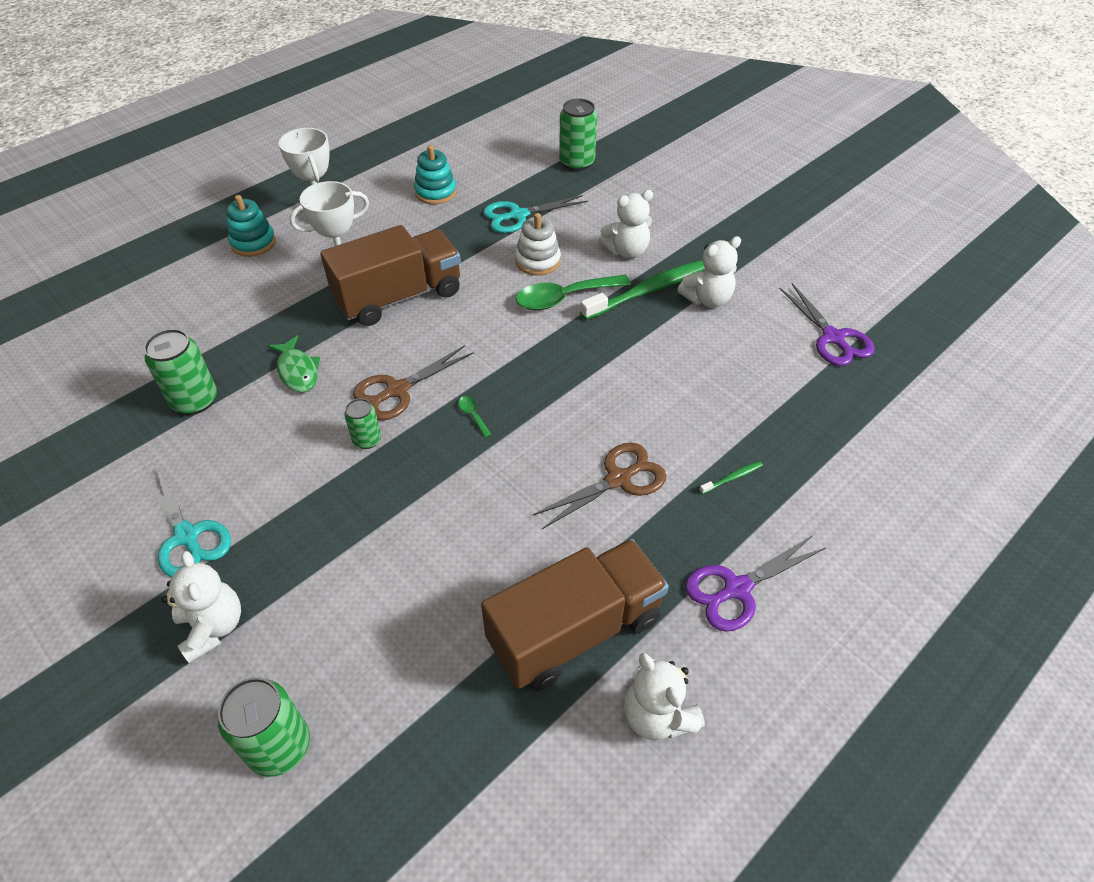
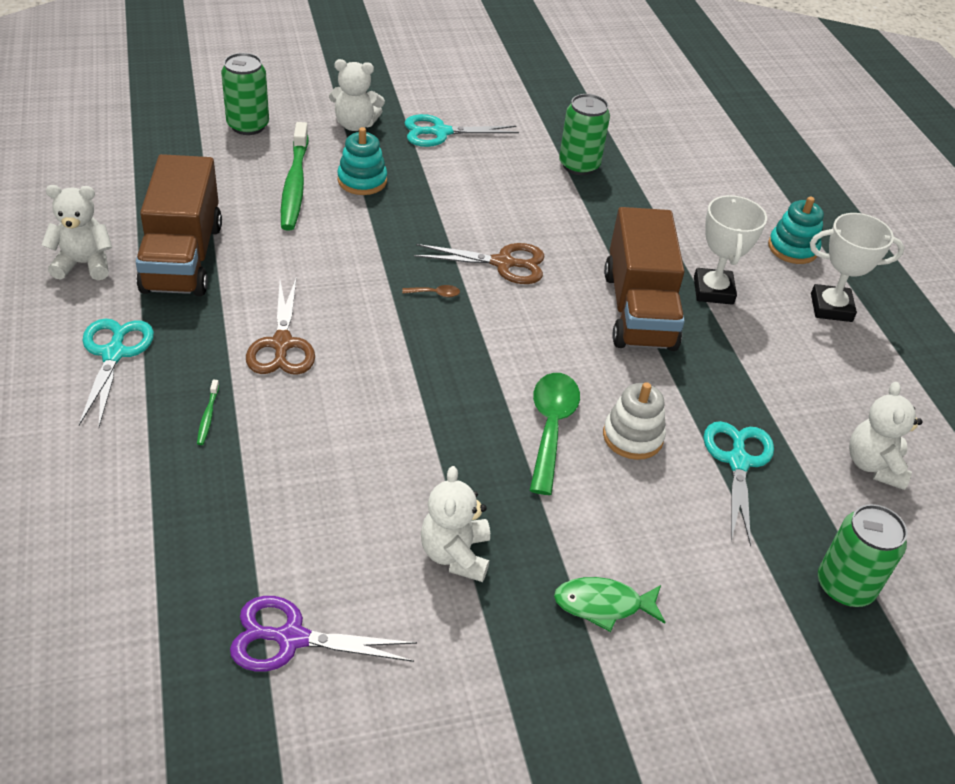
camera: 115 degrees right, 5 degrees down
(298, 371) = (574, 220): green fish -> green fish (603, 605)
(367, 440) = (459, 229): green can -> none
(397, 391) = (504, 263): brown scissors -> brown scissors turned 105 degrees clockwise
(435, 192) = (829, 409): turquoise stacking toy -> turquoise stacking toy (362, 181)
(473, 415) = (435, 294): green spoon -> brown spoon
(626, 251) = (601, 528): white teddy bear -> white teddy bear (874, 465)
(649, 290) = (511, 507): green toothbrush -> green toothbrush (294, 185)
(736, 589) = (114, 353): purple scissors -> turquoise scissors

